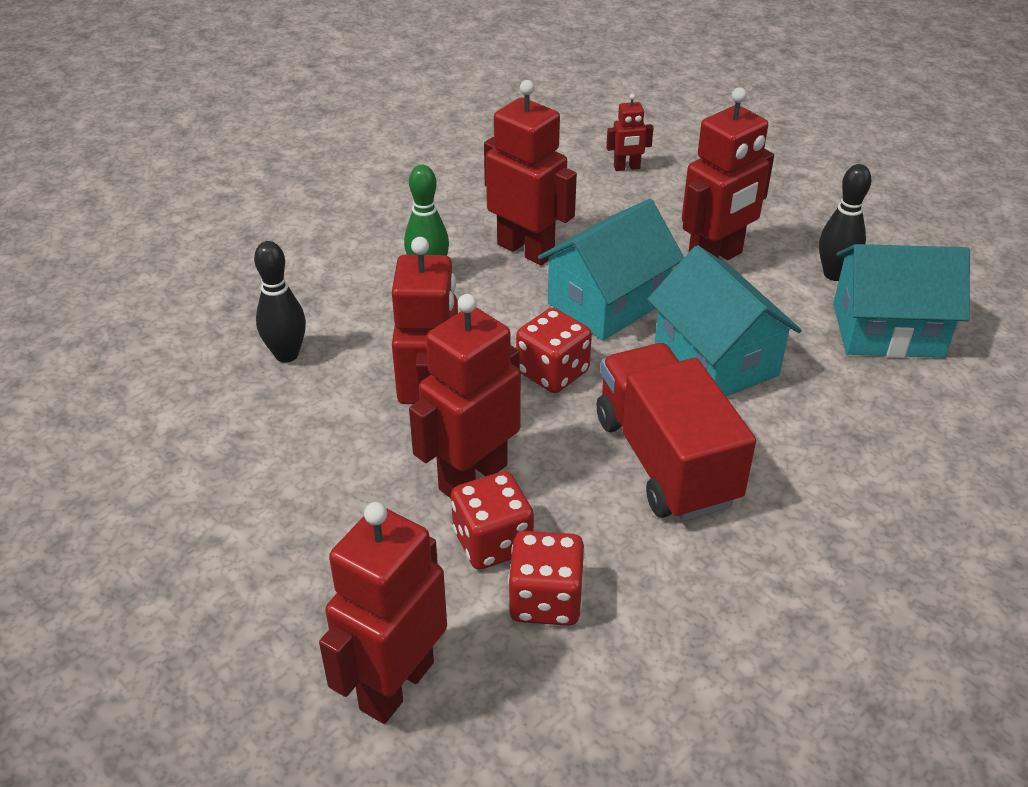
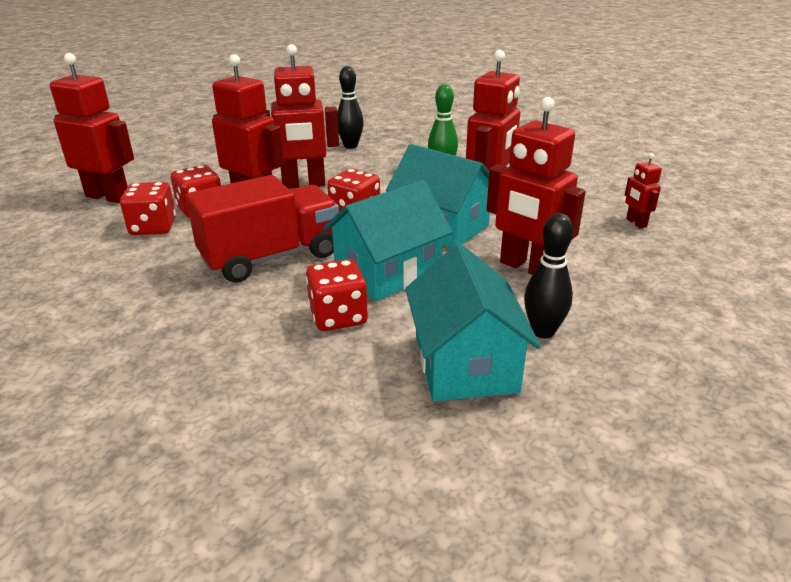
camera: 80 degrees right, 10 degrees down
(809, 407) = (338, 316): none -> red dice

